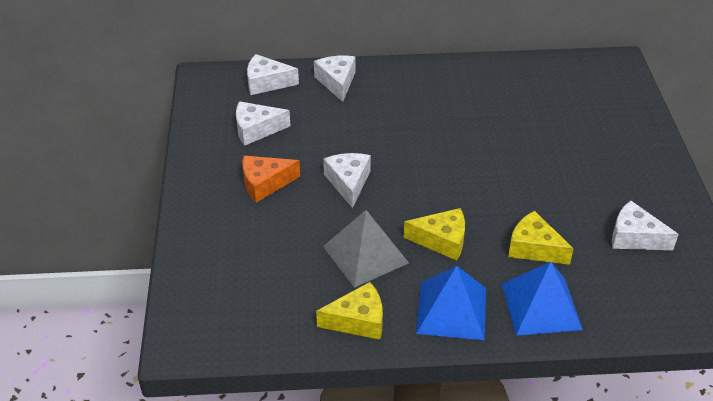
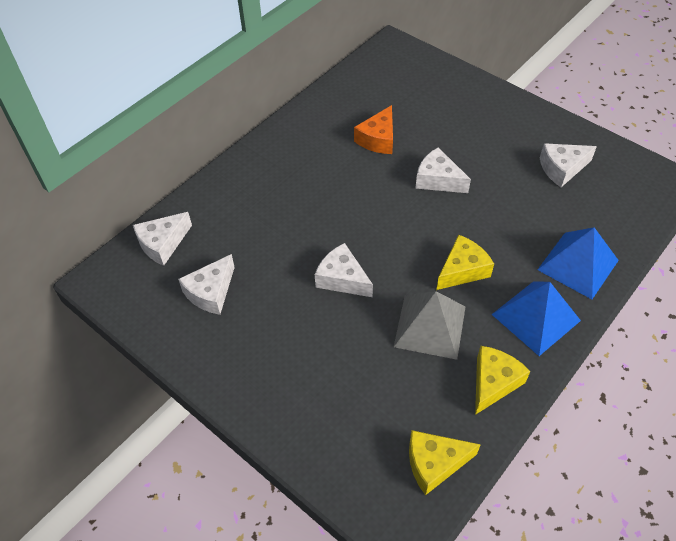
camera: 45 degrees left, 10 degrees up
(265, 184) = (282, 333): orange cheese -> orange cheese (378, 139)
(337, 82) = (220, 200): white cheese -> white cheese (438, 180)
(534, 248) = (521, 226): yellow cheese -> yellow cheese (434, 463)

